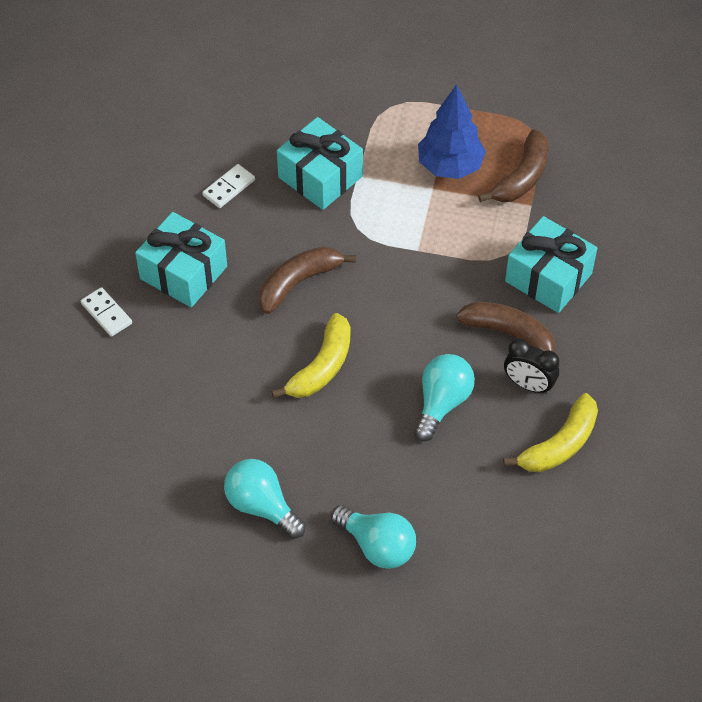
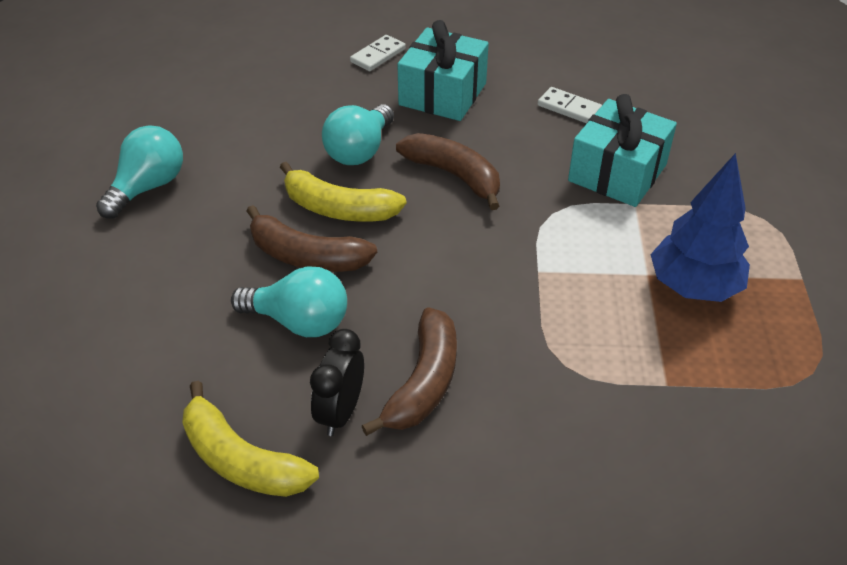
camera: 80 degrees right, 10 degrees down
(377, 546) = (89, 285): turquoise light bulb -> turquoise light bulb (359, 151)
(521, 177) = (713, 368): brown banana -> brown banana (306, 256)
(548, 277) = (538, 418): turquoise gift -> none

